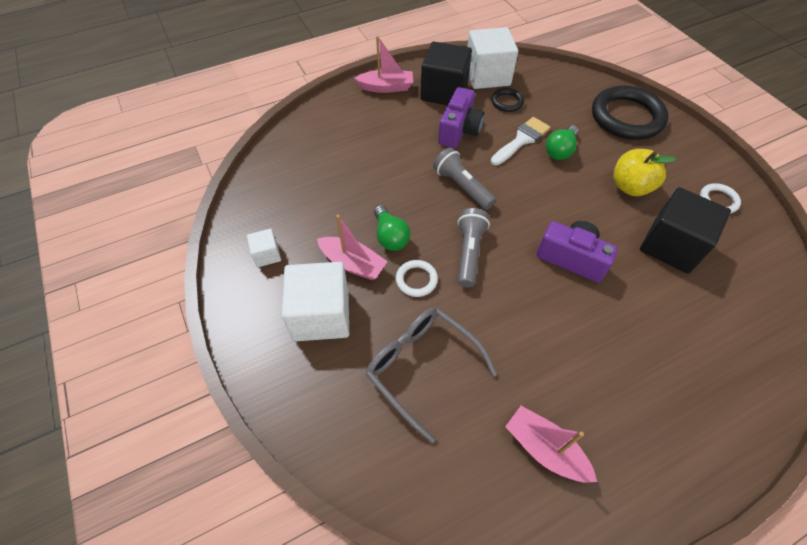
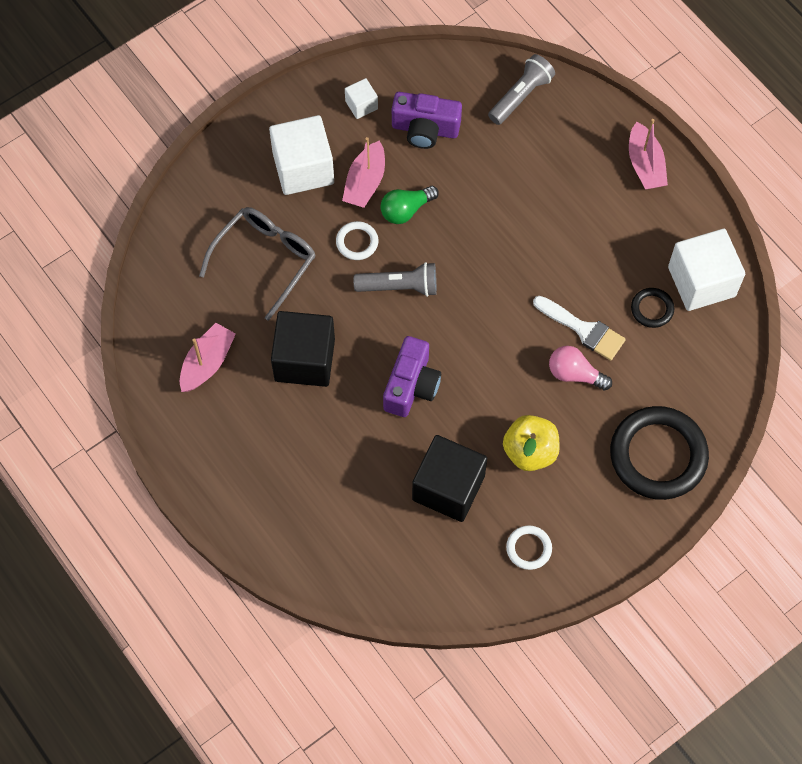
camera: 80 degrees right, 10 degrees up
(444, 92) = (653, 233): black cube -> black cube (304, 360)
(459, 130) = (584, 258): purple camera -> purple camera (425, 129)
(462, 186) = (491, 271): grey flashlight -> grey flashlight (521, 96)
(560, 150) = (574, 374): green light bulb -> pink light bulb

